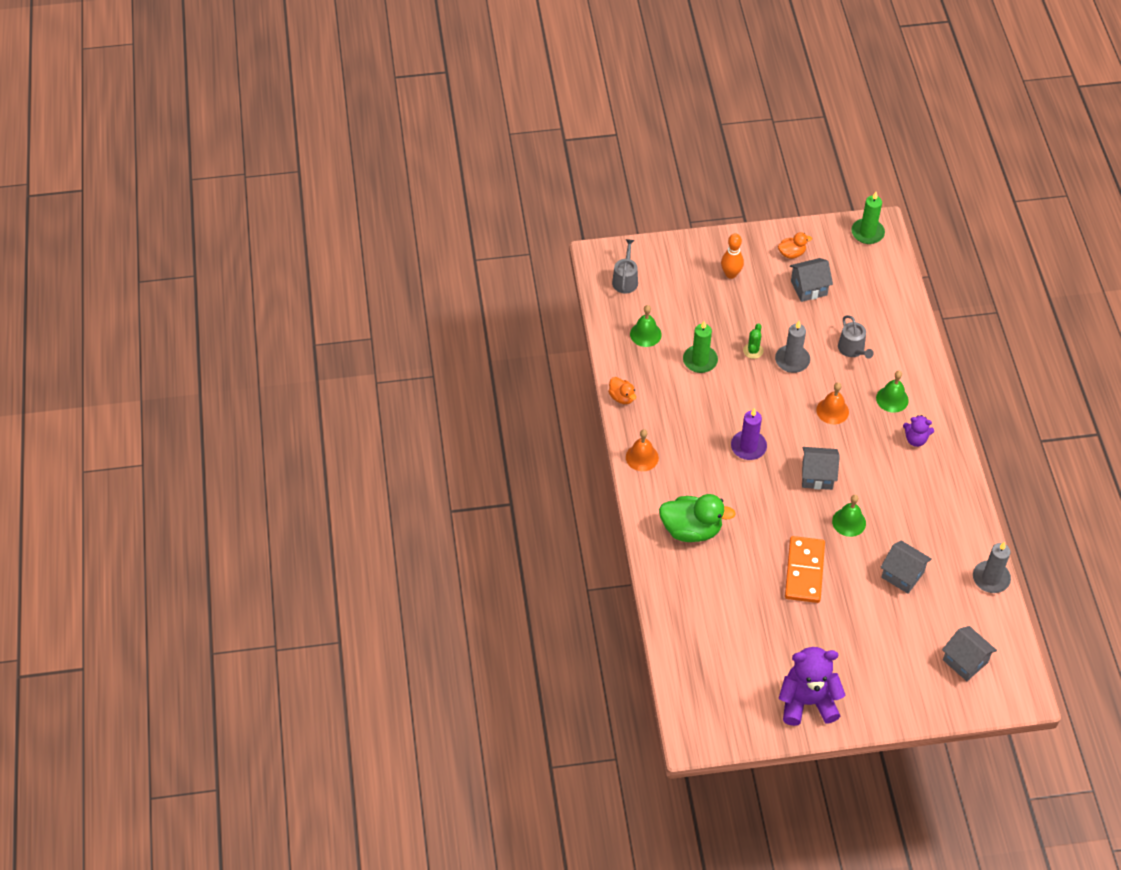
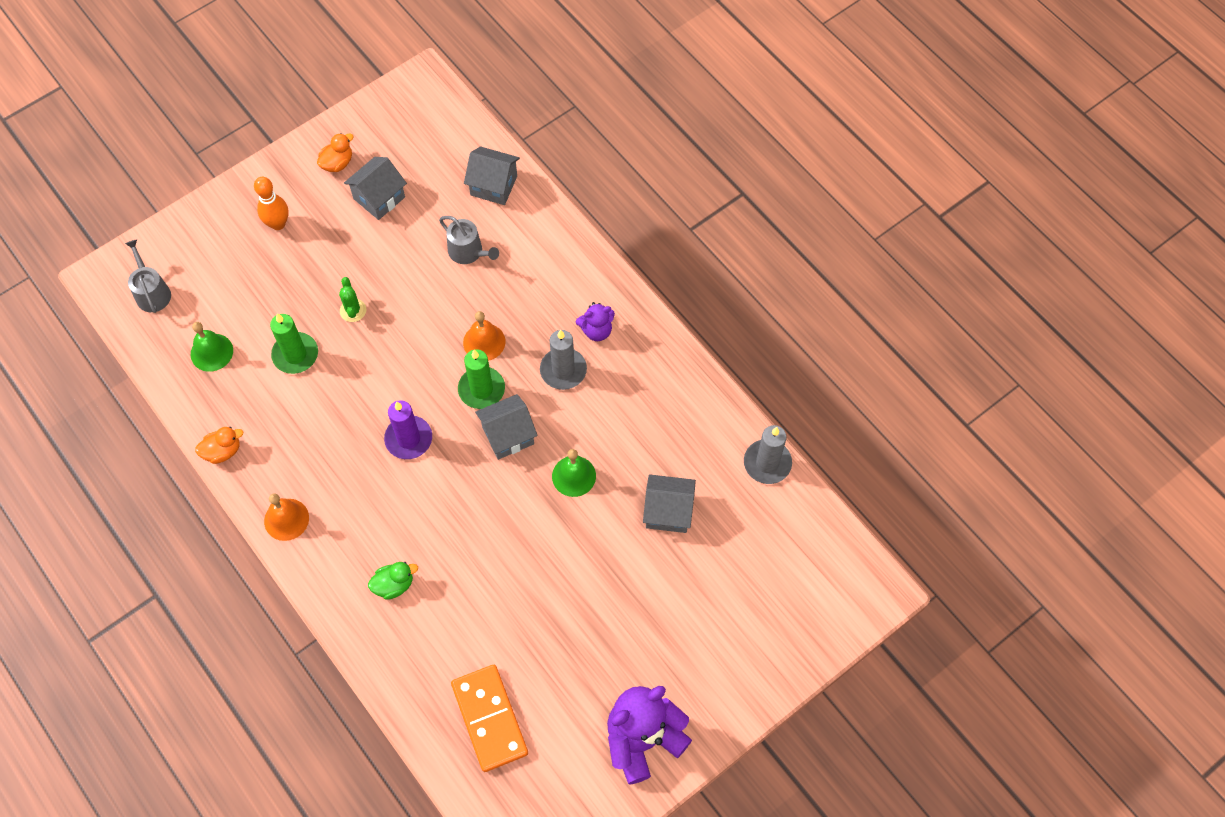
camera: 30 degrees left, 10 degrees up
(622, 397) = (222, 451): orange duck -> orange duck turned 45 degrees counterclockwise
(691, 529) = (394, 585): green duck -> green duck, size x0.52
(792, 360) = (405, 300): grey candle -> grey candle (563, 370)
(804, 571) = (554, 568): orange domino -> orange domino (490, 719)
(867, 233) = (413, 96): green candle -> green candle (481, 389)
(892, 399) = (544, 293): green bell -> none
(965, 661) = (792, 584): grey house -> grey house (493, 185)

